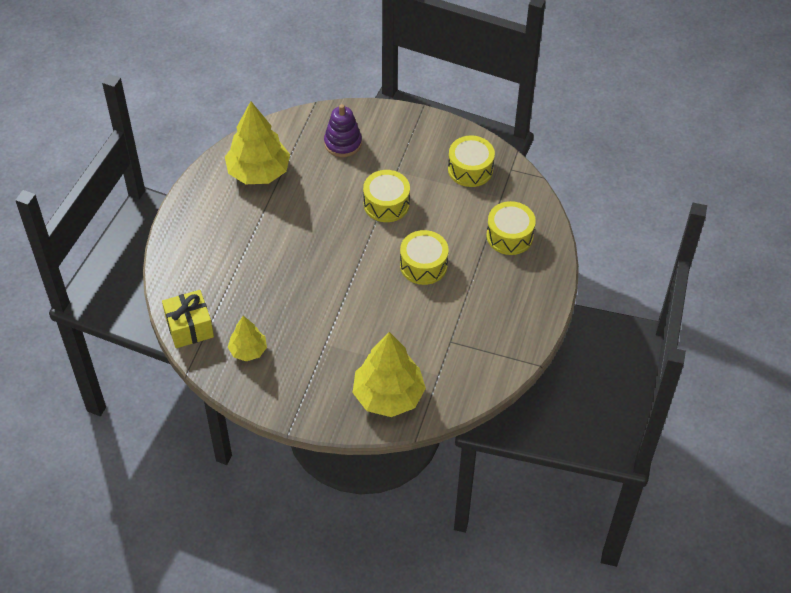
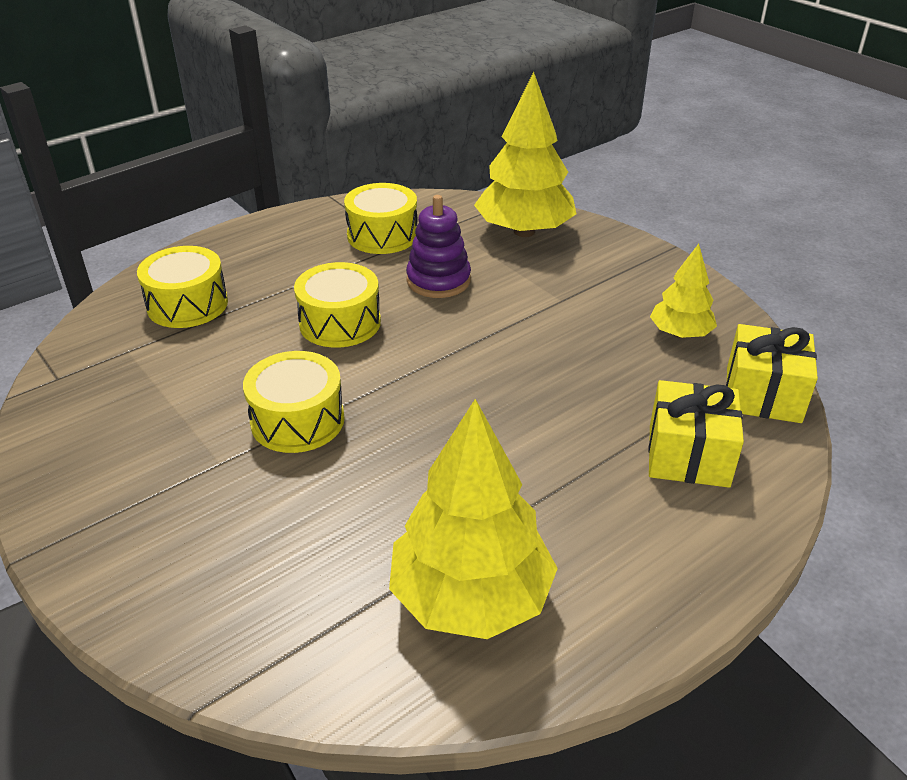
camera: 145 degrees left, 15 degrees down
(209, 272) = (688, 455): none -> yellow gift
(343, 143) = (249, 567): purple stacking toy -> purple stacking toy (438, 280)
(470, 169) = (110, 406): yellow drum -> yellow drum (382, 235)

